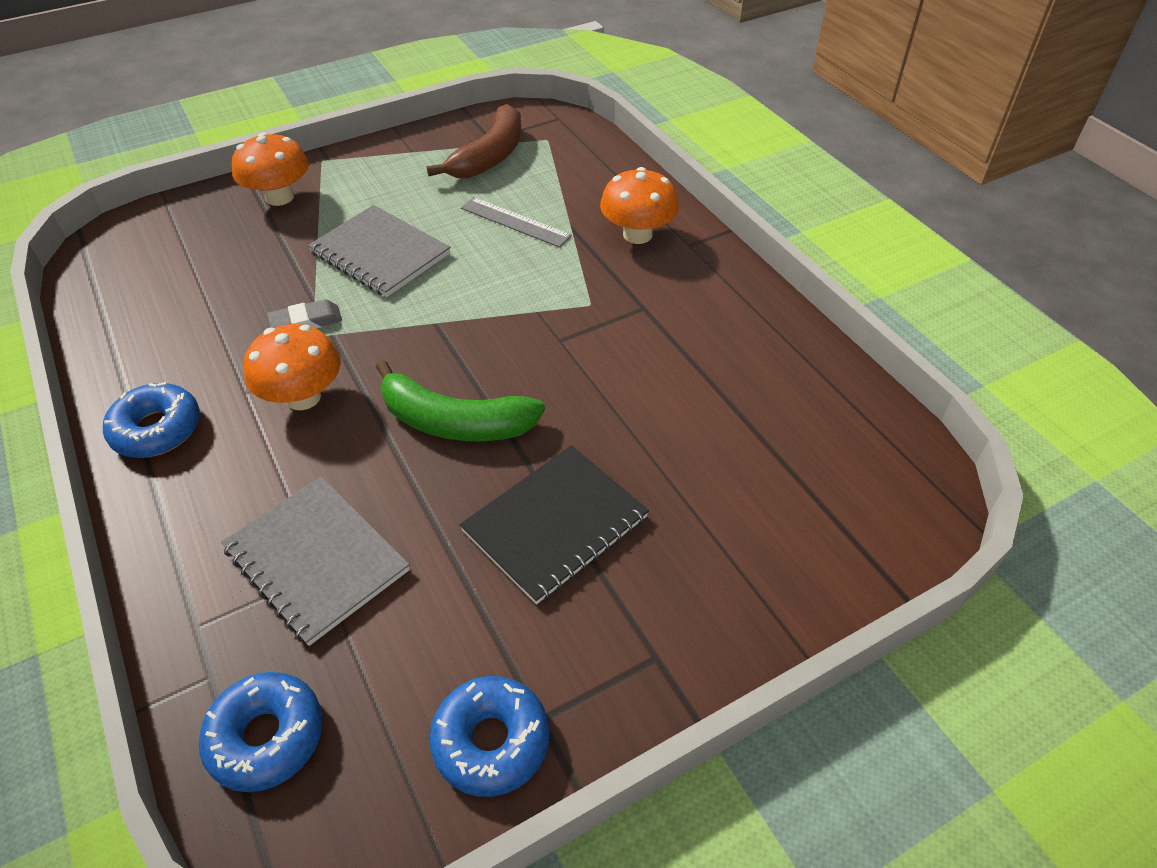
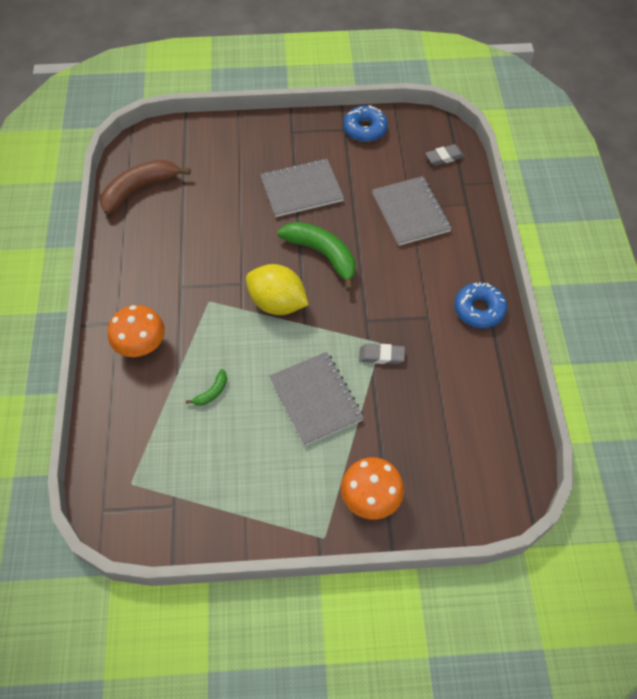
camera: 155 degrees left, 10 degrees up
(266, 737) = (444, 157): blue donut -> grey eraser
(303, 397) = (396, 300): orange mushroom -> none
(490, 156) = (188, 480): brown banana -> brown banana (139, 189)
(490, 333) = (277, 303): none -> yellow lemon
(515, 222) = (212, 392): grey ruler -> green banana
(555, 524) = (301, 189): black notebook -> grey notebook

